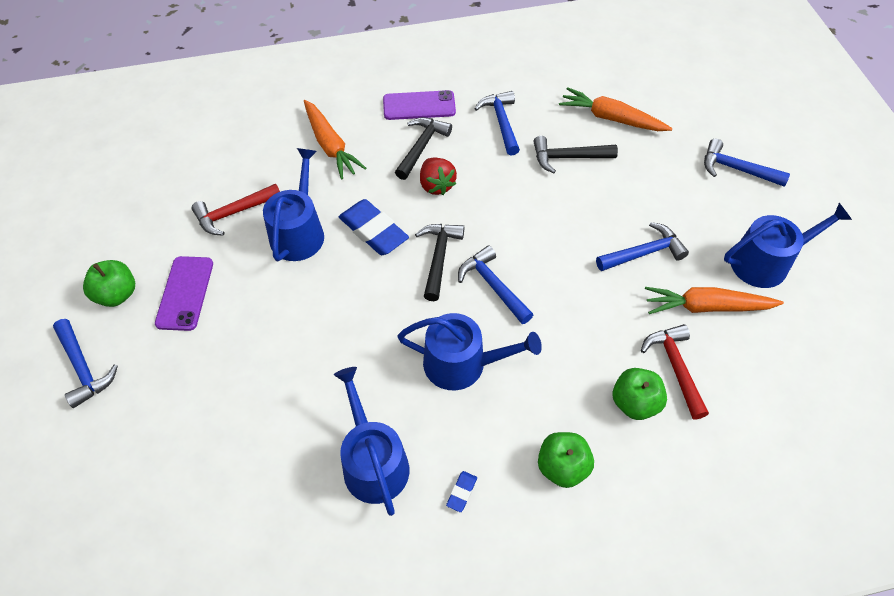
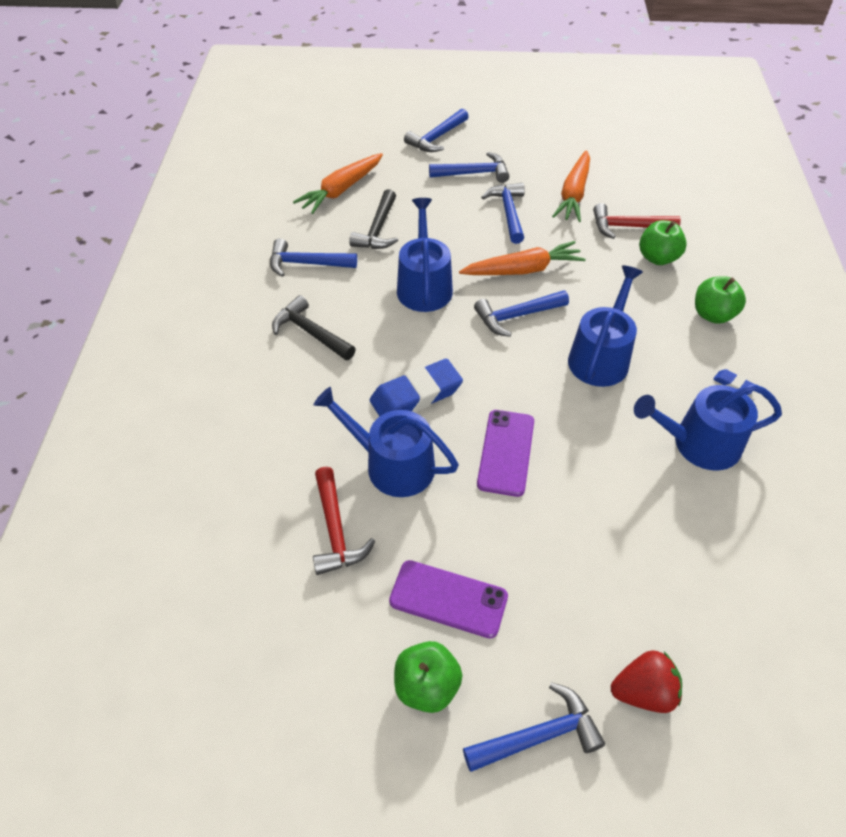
camera: 75 degrees left, 5 degrees down
(330, 145) = (267, 414): orange carrot -> orange carrot (523, 270)
(419, 106) = (245, 322): purple phone -> purple phone (506, 452)
(436, 185) = (372, 331): red strawberry -> red strawberry (643, 691)
(439, 258) = (470, 348): black hammer -> none
(693, 212) = (474, 173): none -> blue hammer
(766, 262) = (538, 152): blue watering can -> blue watering can (424, 286)

